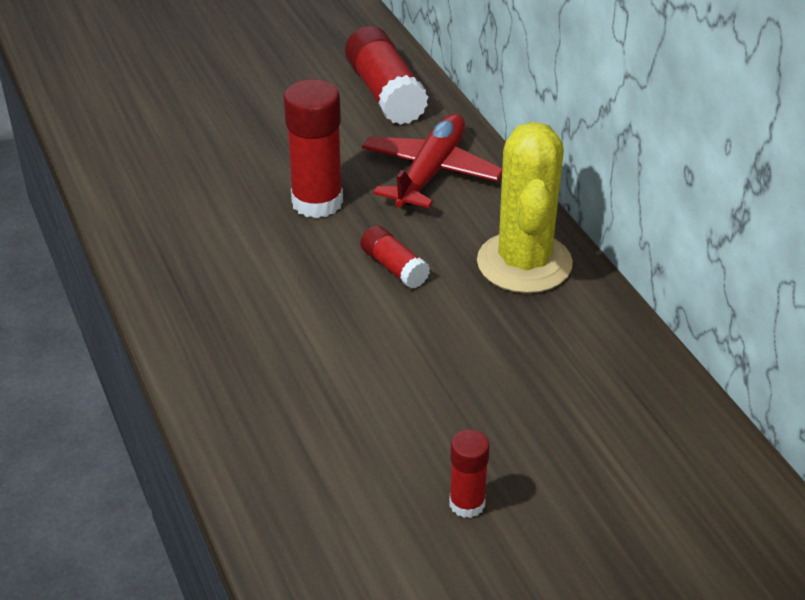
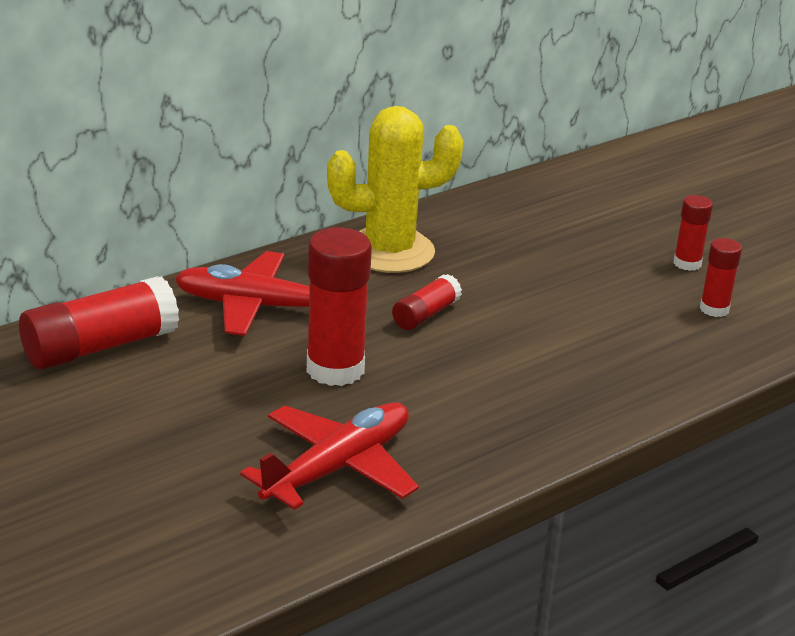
camera: 105 degrees left, 10 degrees down
(181, 187) = (337, 468): none -> red plane
(355, 495) = (714, 309): none -> red glue stick

